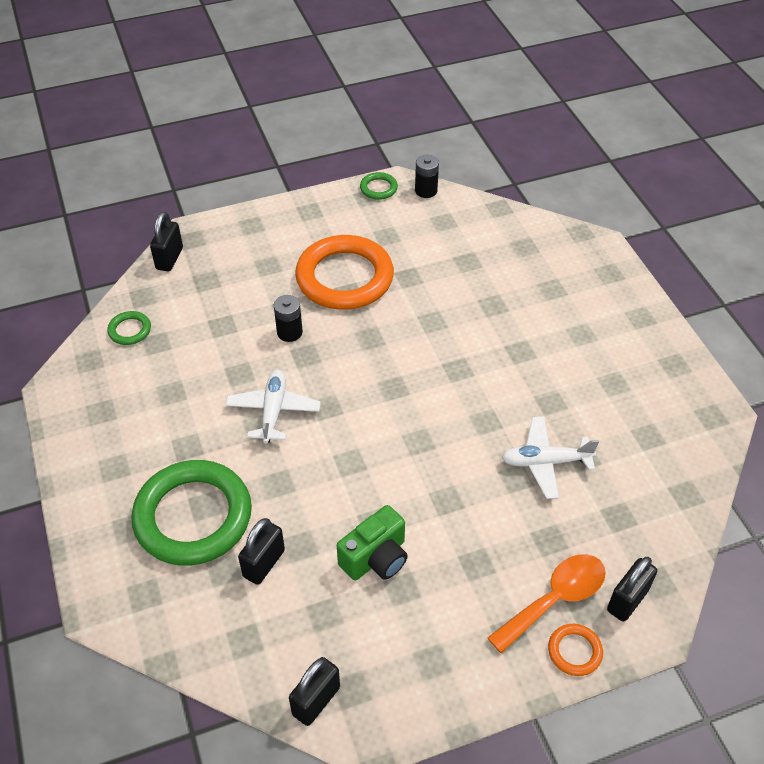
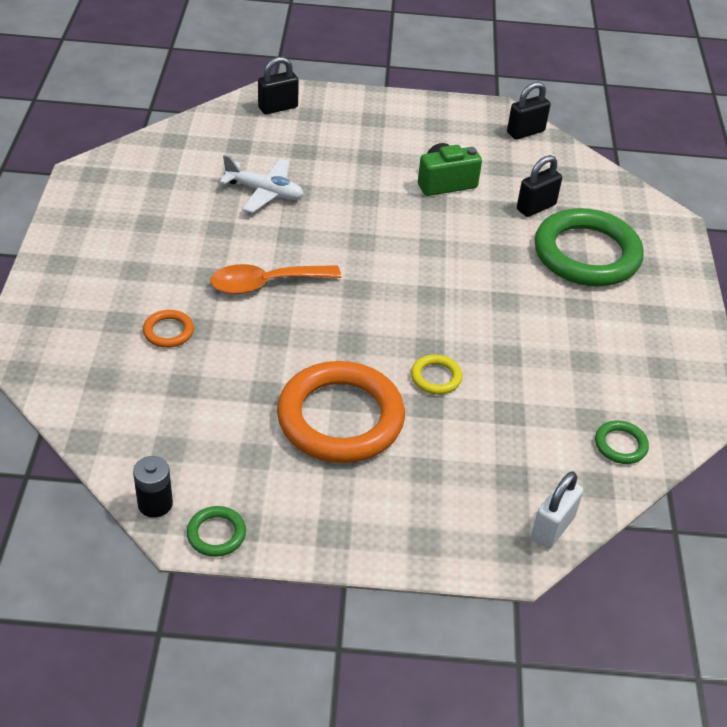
camera: 160 degrees left, 5 degrees down
(169, 258) = (552, 528): black padlock -> white padlock
(273, 411) = (485, 308): white plane -> none
(289, 332) = (436, 377): black battery -> yellow ring
(555, 599) = (328, 123): orange spoon -> orange spoon (265, 284)
(574, 651) = (336, 99): orange ring -> orange ring (168, 331)

